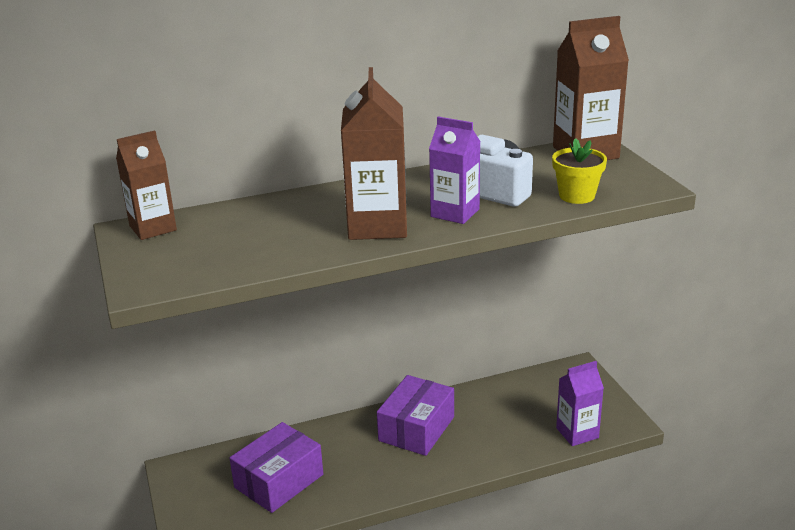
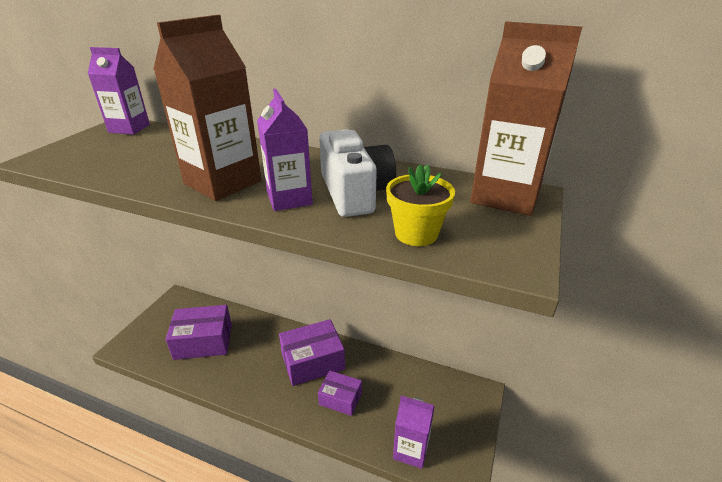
camera: 40 degrees right, 5 degrees up
(153, 228) = (129, 128): brown carton -> purple carton
(480, 437) = (340, 398): none -> purple box

